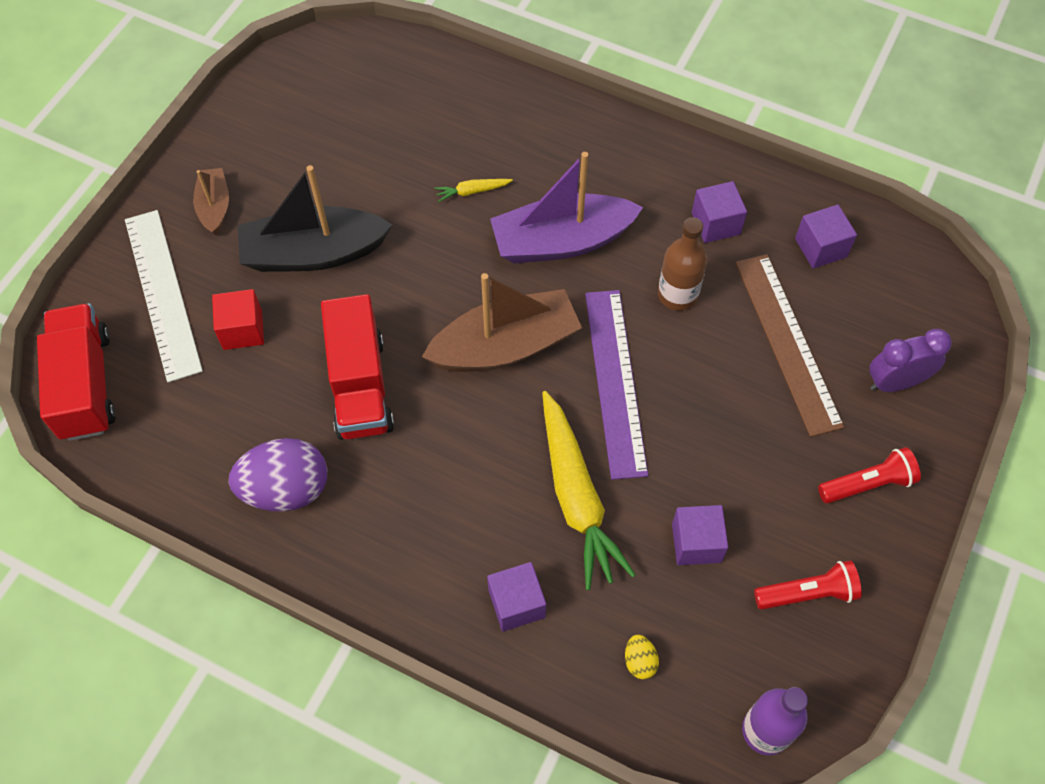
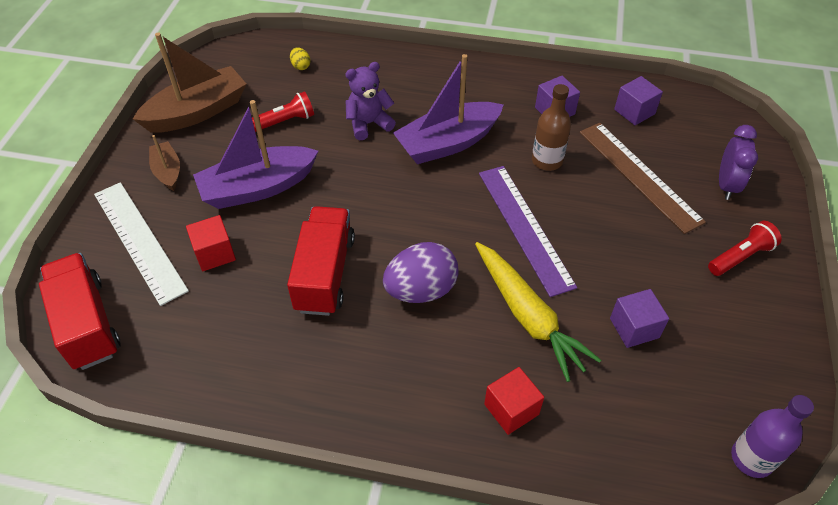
camera: 15 degrees left, 10 degrees down
(286, 489) = (286, 366): purple egg -> purple egg (421, 290)
(313, 253) = (258, 188): black boat -> purple boat
(360, 386) = (325, 273): red truck -> red truck turned 150 degrees counterclockwise
(472, 191) = (368, 124): yellow carrot -> purple teddy bear
(506, 346) = (432, 221): brown boat -> brown boat (197, 112)
(516, 603) = (511, 409): purple cube -> red cube
(639, 661) = (629, 429): yellow egg -> yellow egg (301, 66)
(807, 593) = (734, 344): red flashlight -> red flashlight (284, 122)
(895, 382) = (726, 185): purple clock -> purple clock turned 135 degrees clockwise

